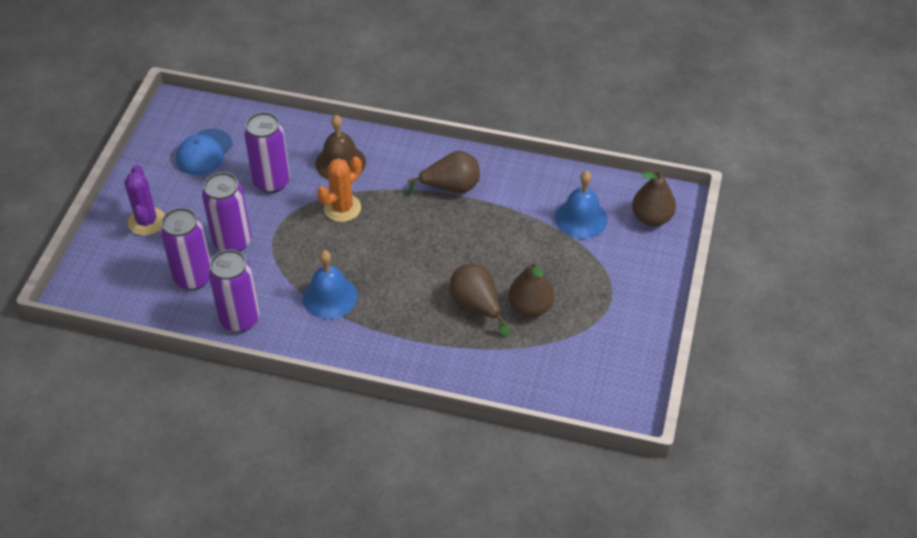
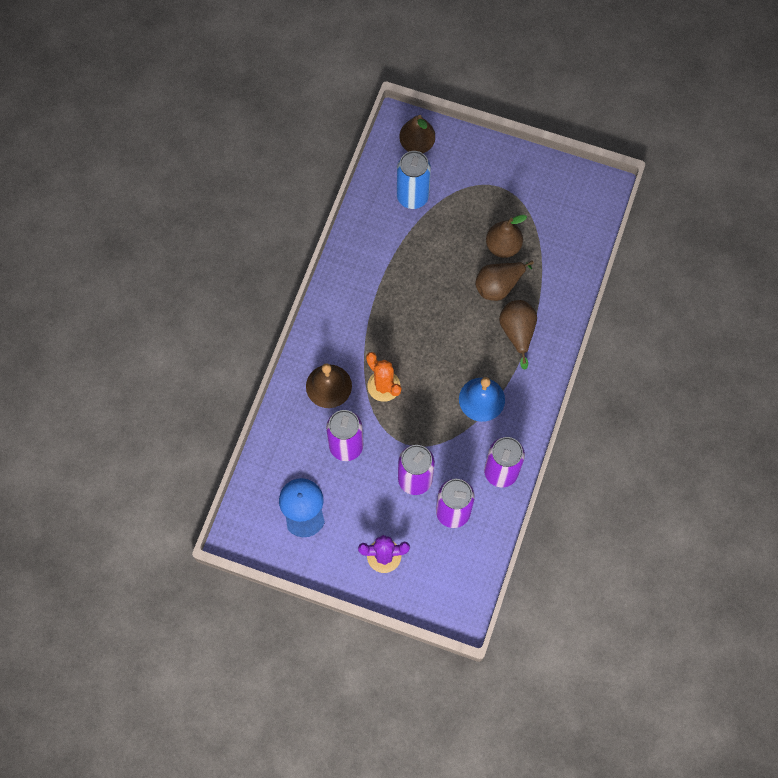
camera: 85 degrees left, 20 degrees up
(204, 152) = (302, 507): blue cap -> blue cap turned 135 degrees counterclockwise
(450, 187) = (368, 295): brown pear -> brown pear (517, 332)
(581, 218) = (412, 197): blue bell -> blue can

